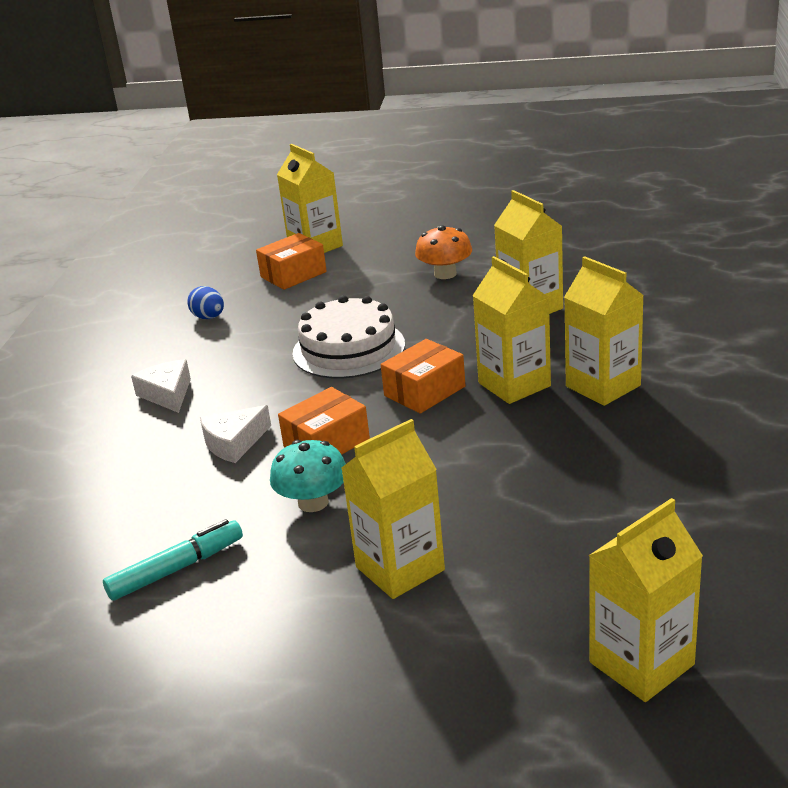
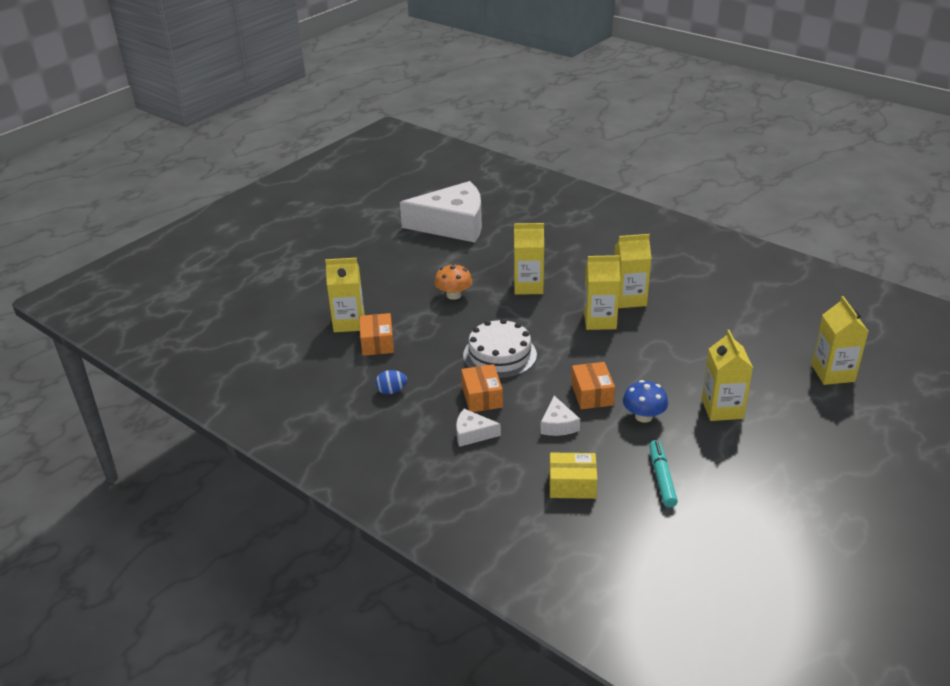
camera: 60 degrees left, 5 degrees up
(112, 500) = (572, 485): none -> yellow box
(313, 502) = (643, 416): turquoise mushroom -> blue mushroom
(424, 391) = (575, 348): orange box -> orange box (482, 397)
(603, 213) = (452, 225): none -> white cheese

